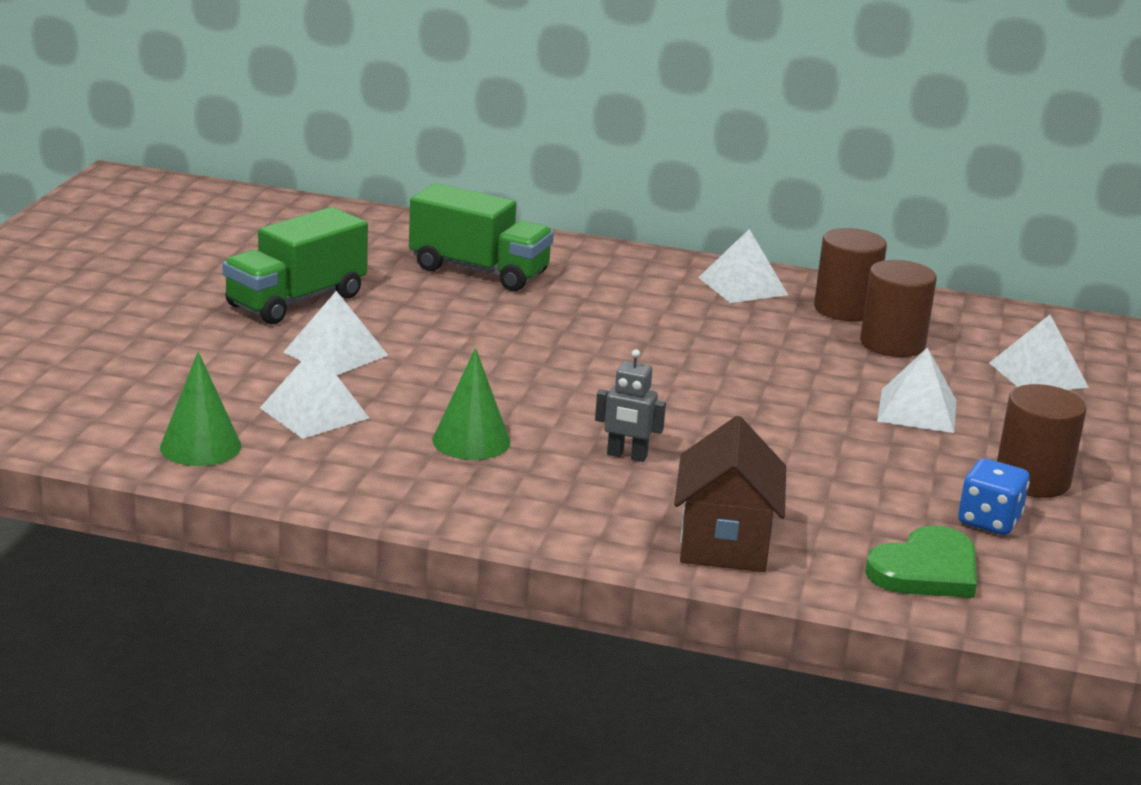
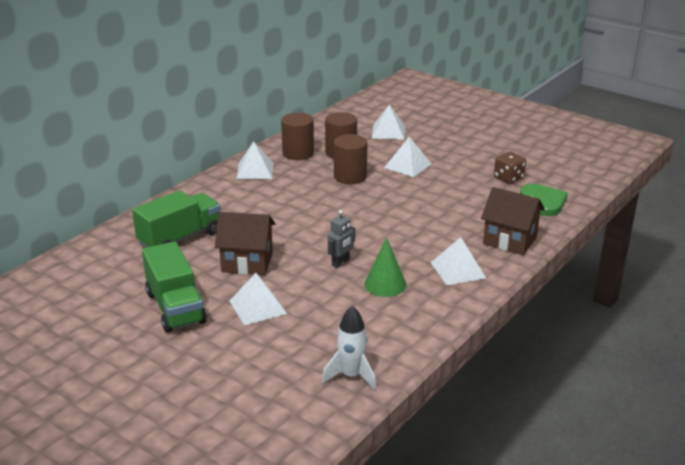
camera: 65 degrees left, 5 degrees up
(200, 446) = (351, 376): green cone -> white rocket
(314, 413) = (329, 328): white pyramid -> white pyramid (458, 270)
(450, 327) = (247, 262): none -> brown house
(627, 456) = (419, 245): grey robot -> grey robot (341, 262)
(989, 521) = (508, 178): blue dice -> brown dice
(1032, 480) = (478, 160): brown cylinder -> brown cylinder (350, 177)

